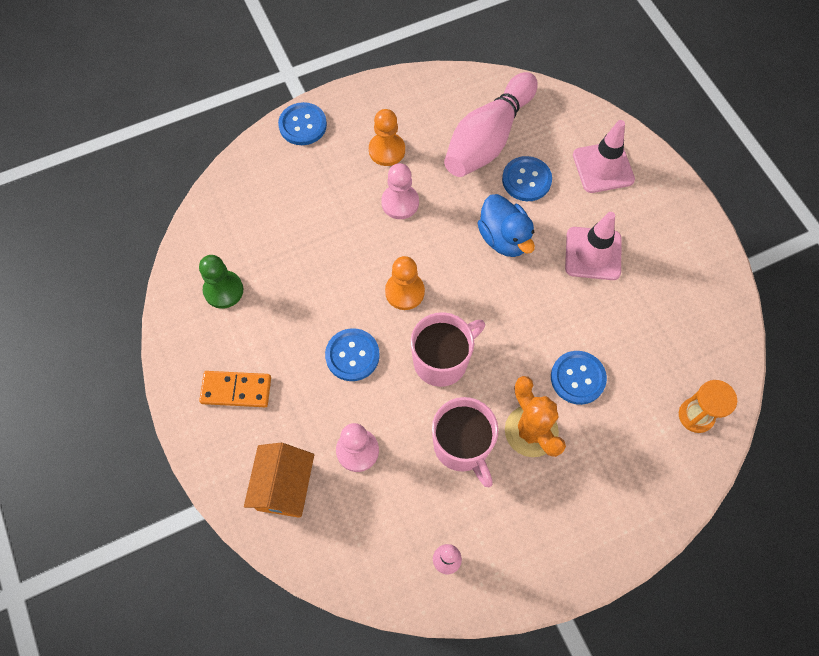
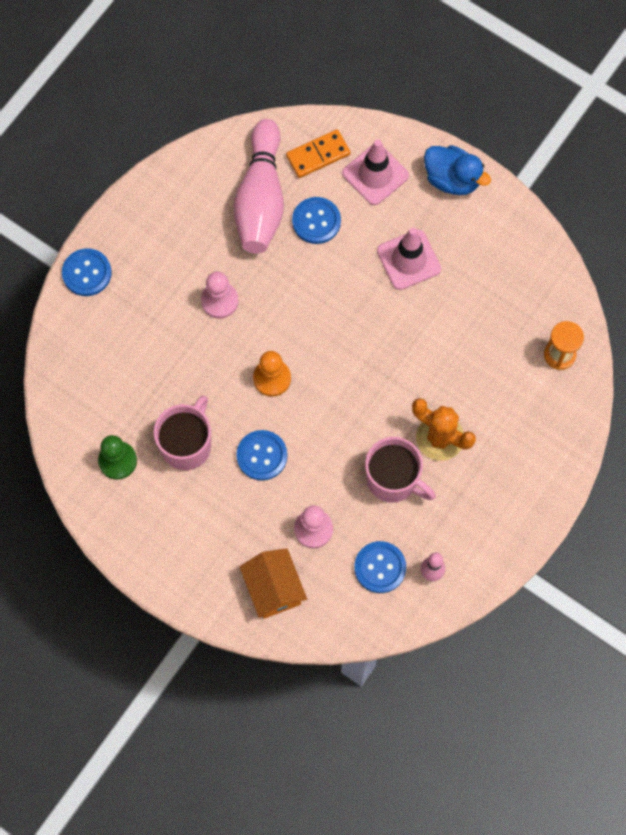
camera: 30 degrees left, 5 degrees up
(236, 390) = (185, 536): orange domino -> orange domino (318, 155)
(387, 150) = (178, 257): orange pawn -> none
(442, 360) = (337, 419): pink mug -> pink mug (187, 444)
(504, 238) = (327, 286): blue duck -> blue duck (452, 179)
(577, 378) = (453, 374): blue button -> blue button (380, 567)

